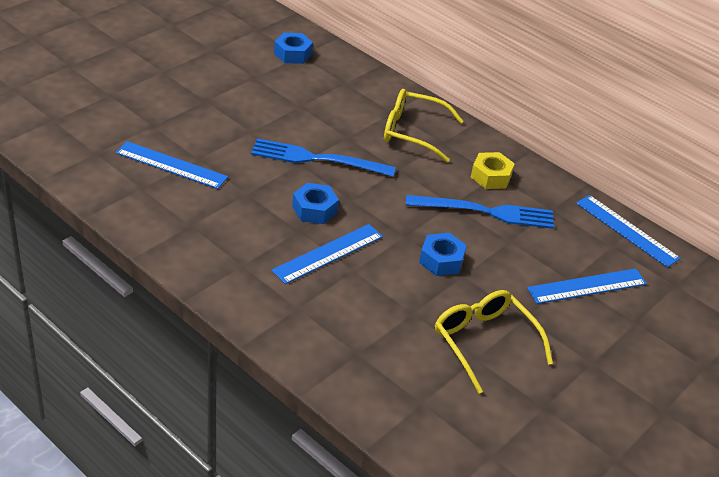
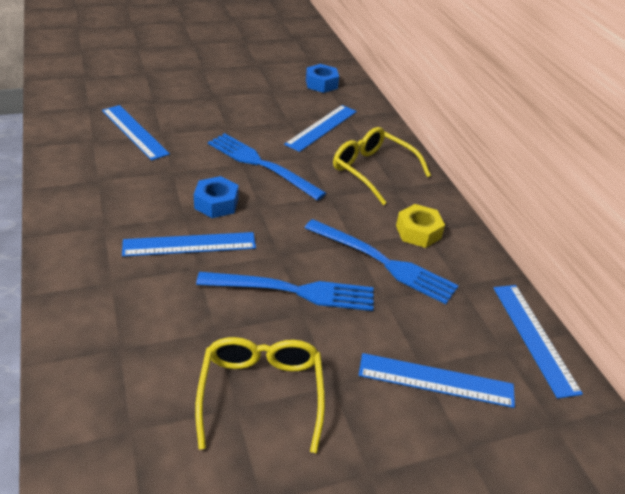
camera: 30 degrees right, 0 degrees up
(334, 103) = (321, 127): none -> blue ruler
(441, 260) = (294, 291): blue nut -> blue fork

